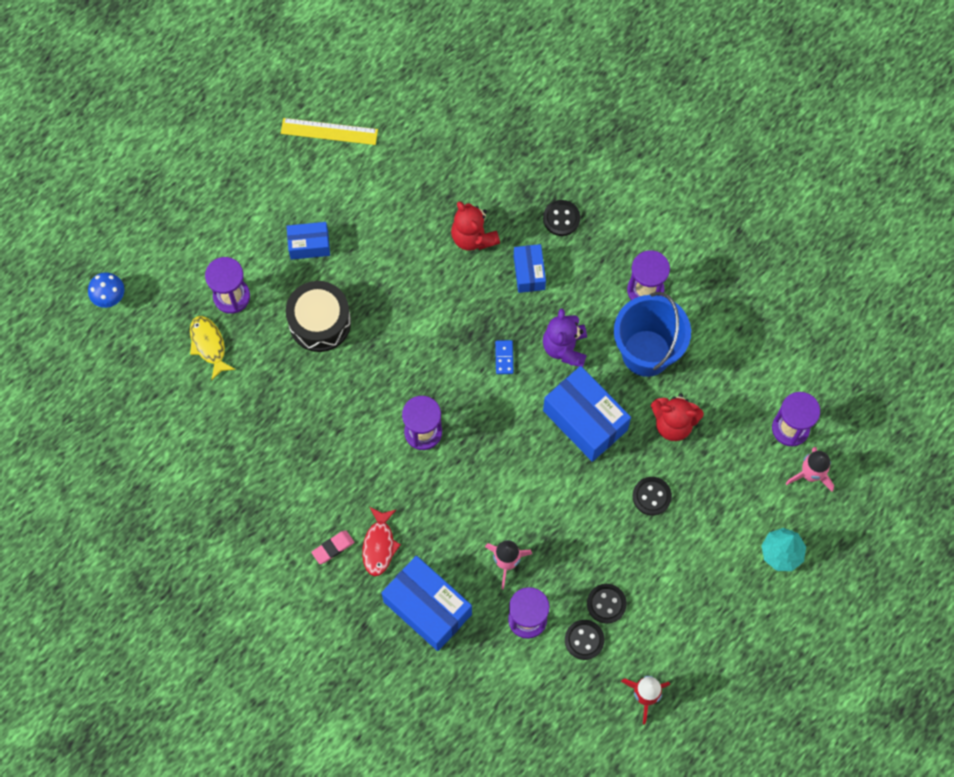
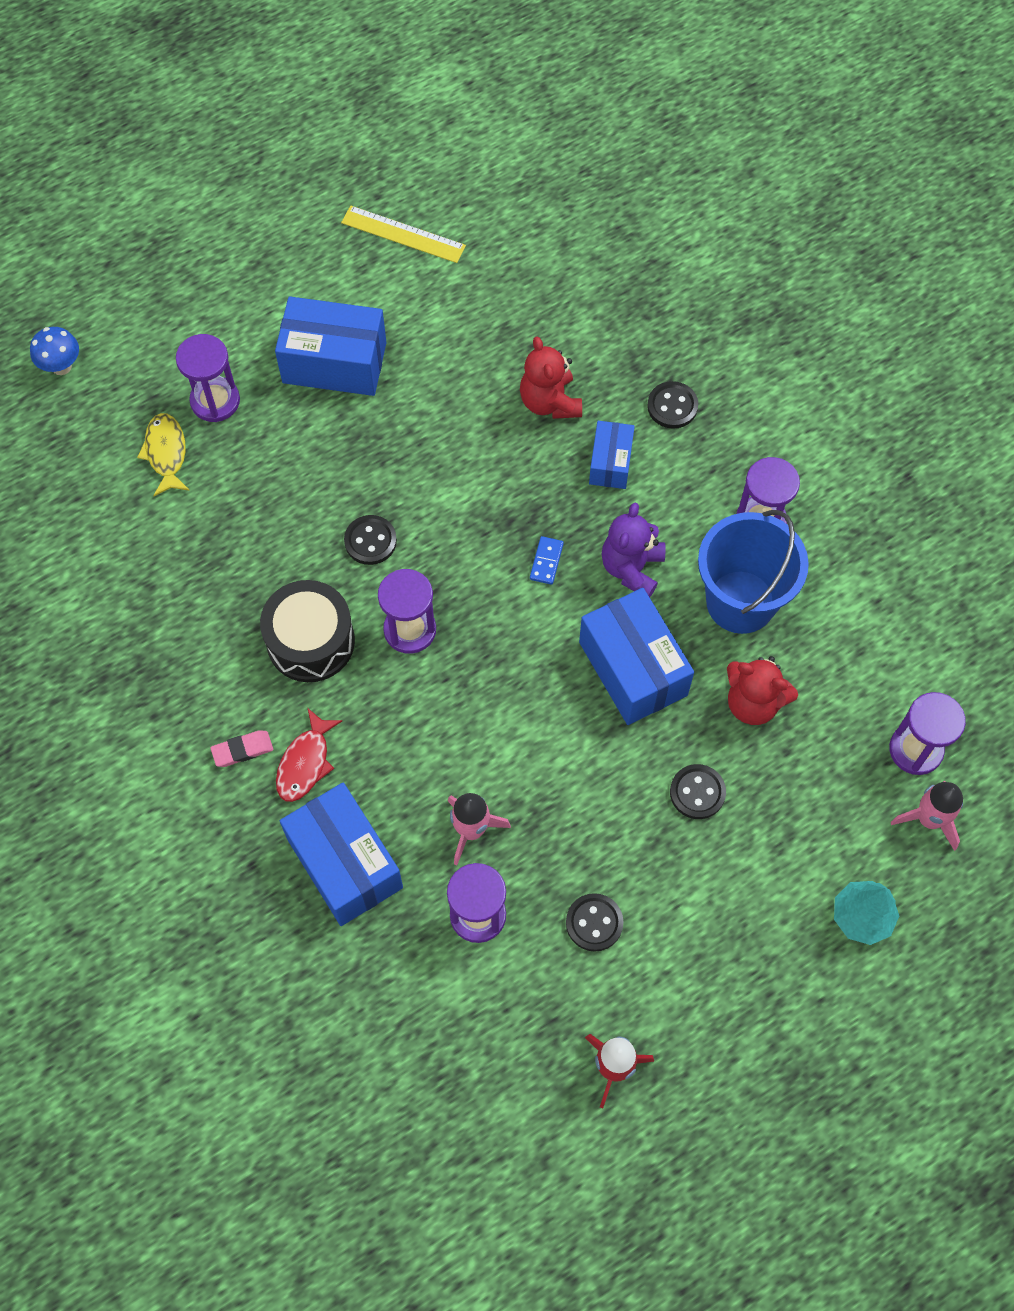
camera: 15 degrees right, 5 degrees down
(309, 245) = (334, 362): blue box -> blue box, size x1.78
(320, 322) = (317, 459): black drum -> black drum (310, 641)
(584, 640) = (549, 965): black button -> black button (370, 541)

